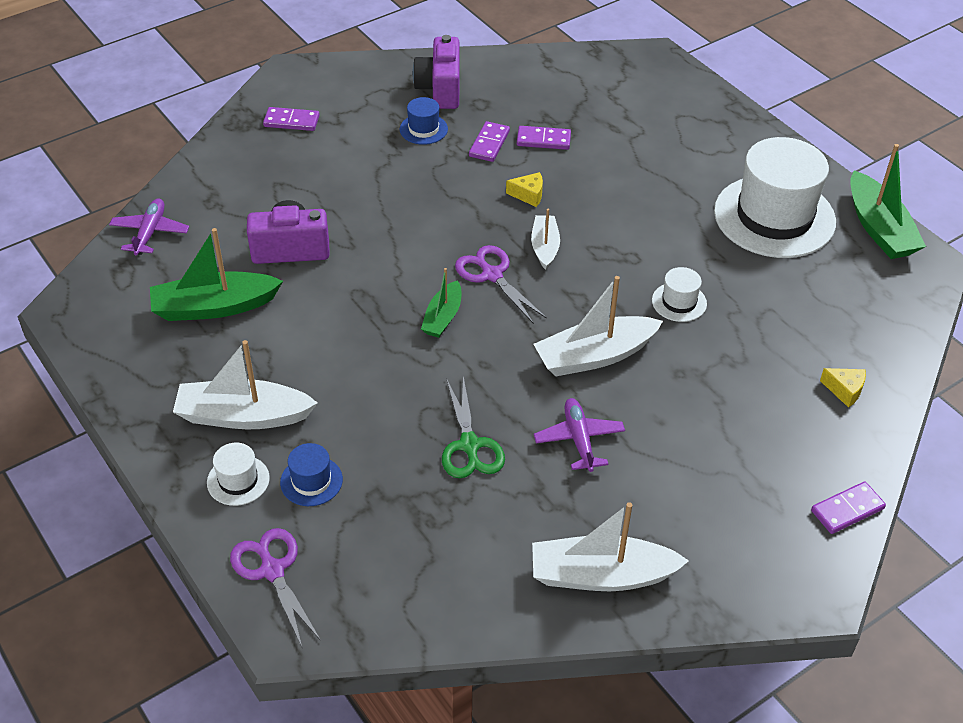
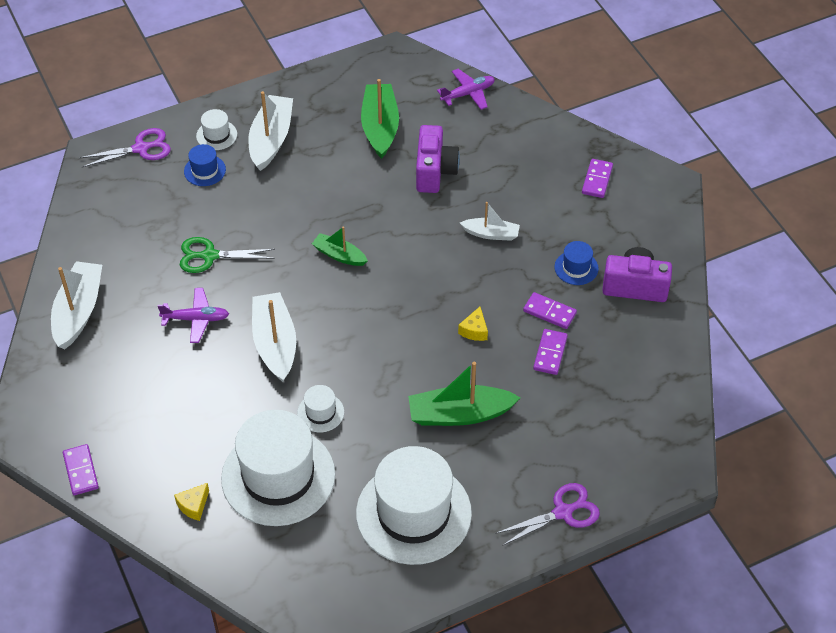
camera: 100 degrees right, 5 degrees up
(150, 232) = (468, 93): purple plane -> purple plane turned 45 degrees counterclockwise
(492, 275) = (379, 291): purple scissors -> purple scissors (562, 512)
(545, 247) = (406, 331): white boat -> white boat (491, 234)
(776, 324) = (278, 476): none -> white hat
(879, 228) = (381, 598): green boat -> green boat (459, 414)

